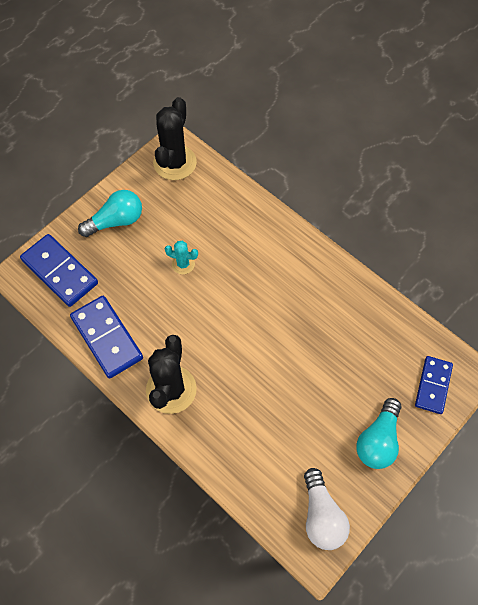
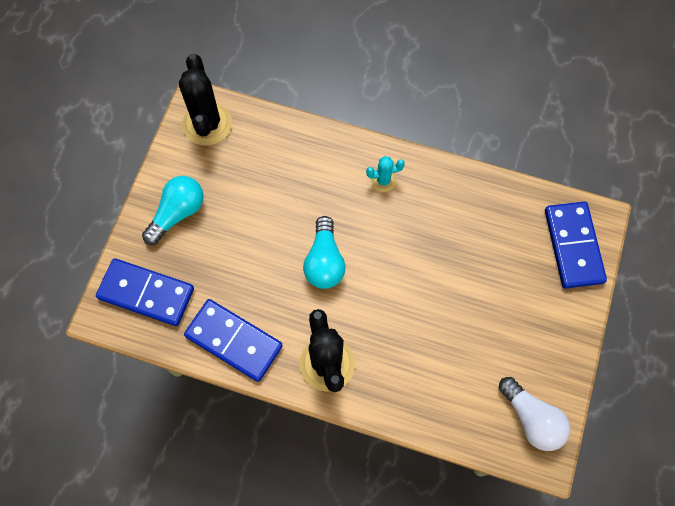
camera: 25 degrees left, 5 degrees up
(183, 264) = (272, 229): turquoise cactus -> turquoise cactus (383, 180)
(378, 440) = (548, 322): turquoise light bulb -> turquoise light bulb (324, 261)
(433, 385) = (573, 246): blue domino -> blue domino, size x1.51

